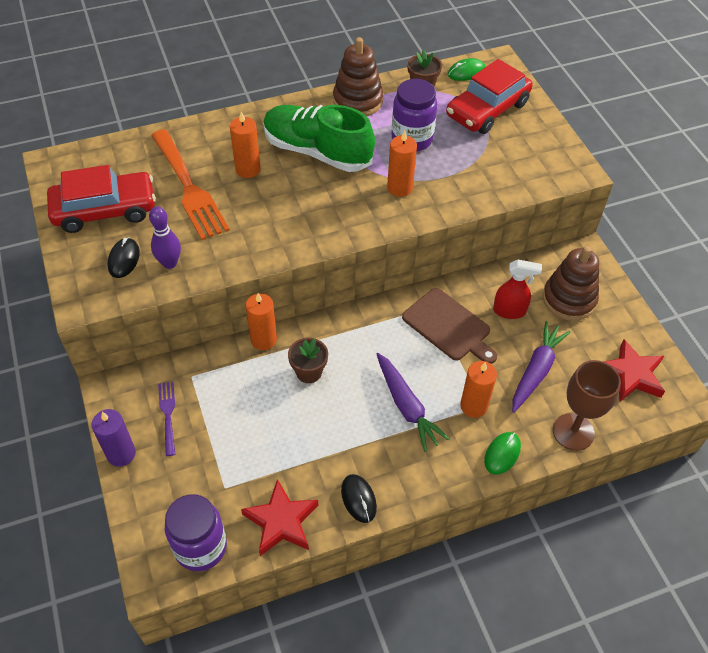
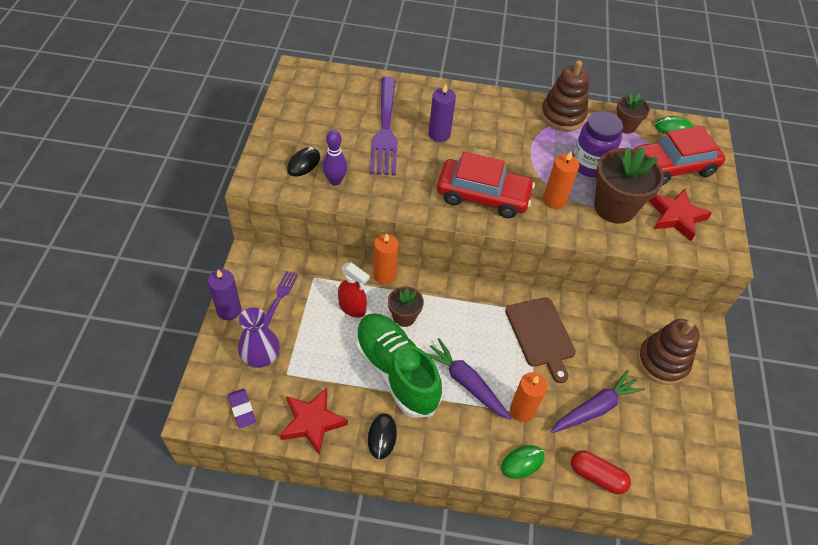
camera: 25 degrees right, 0 degrees up
(105, 210) = (313, 120): red car -> red car (483, 195)
(186, 484) = (261, 356): none -> purple vase
(188, 187) = (385, 129): orange fork -> purple fork
(200, 547) = (242, 409): purple jar -> purple eraser
(248, 169) = (439, 134): orange candle -> purple candle
(317, 152) = (503, 143): green shoe -> green shoe (396, 372)
(407, 406) = (466, 383): purple carrot -> purple carrot turned 135 degrees clockwise
(458, 171) = (614, 207): none -> brown flower pot
(509, 311) = (602, 347): red spray bottle -> red spray bottle (352, 308)
(573, 432) = (597, 476): brown goblet -> red capsule
(631, 375) = (681, 454): red star -> red star (676, 217)

